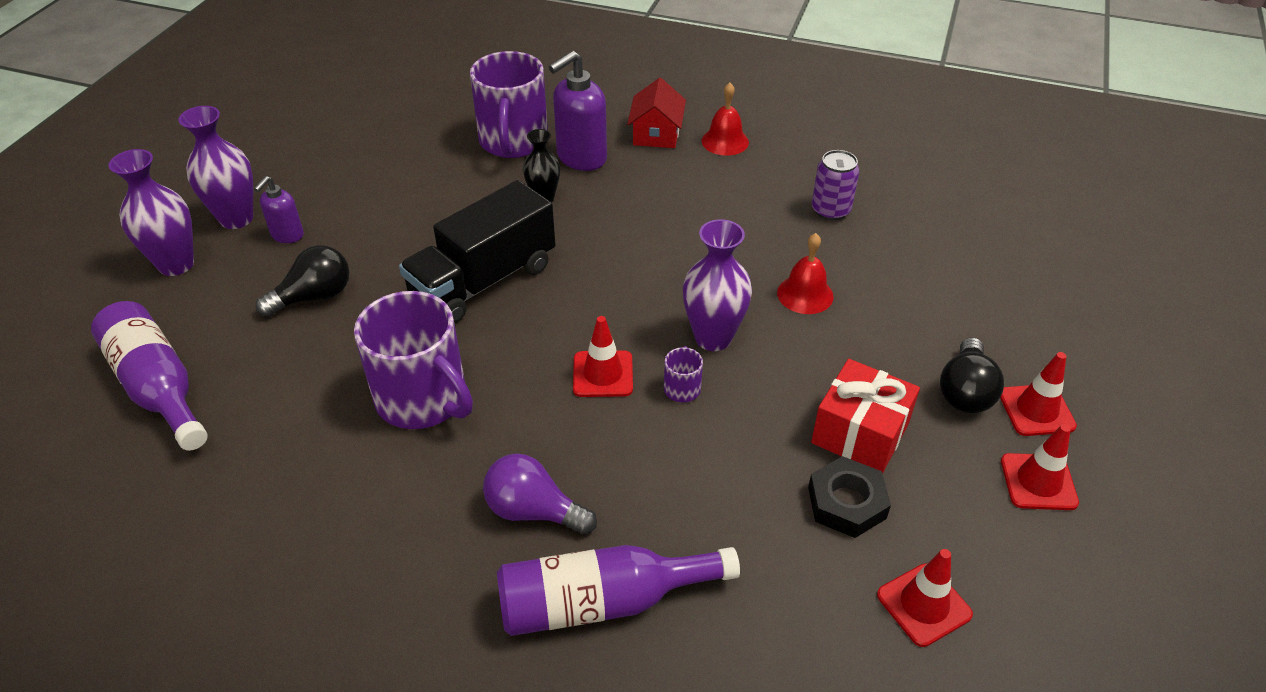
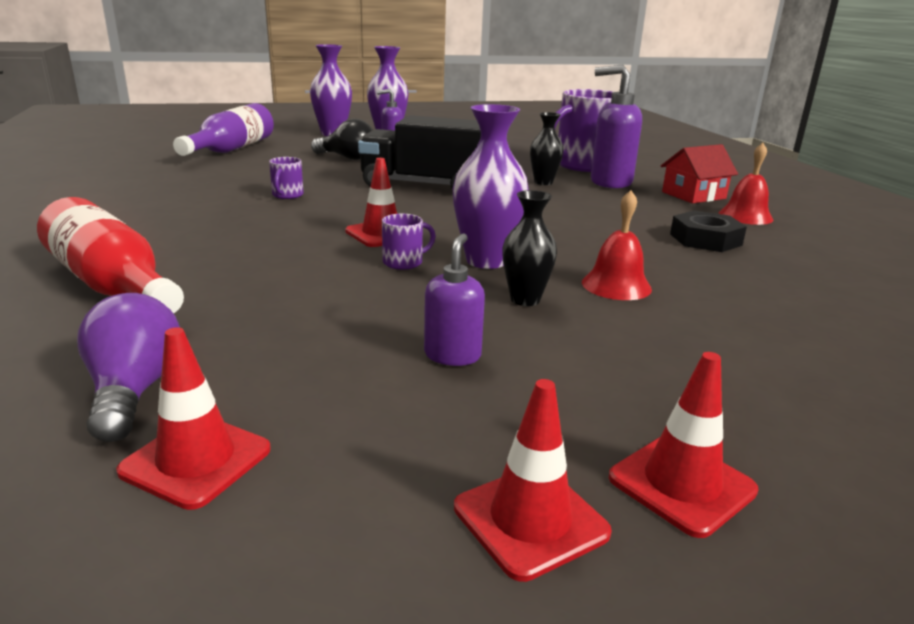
camera: 55 degrees right, 20 degrees down
(423, 399) = (287, 195): purple mug -> purple mug, size x0.41
(533, 511) = (202, 243): purple light bulb -> purple light bulb (134, 391)
(602, 602) = (112, 285): purple bottle -> red bottle
(798, 354) = (525, 299): none -> black vase
(830, 210) = (762, 272): purple can -> none
(846, 503) = (333, 369): black nut -> black nut (705, 239)
(860, 433) = (452, 355): red gift -> purple soap dispenser
(965, 392) = (624, 411): black light bulb -> none

